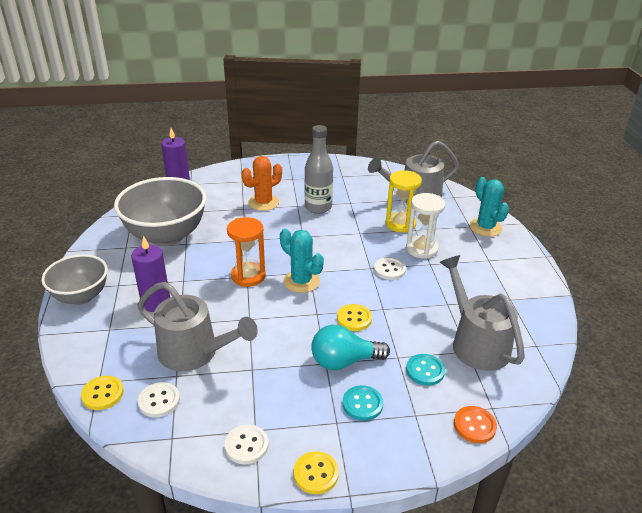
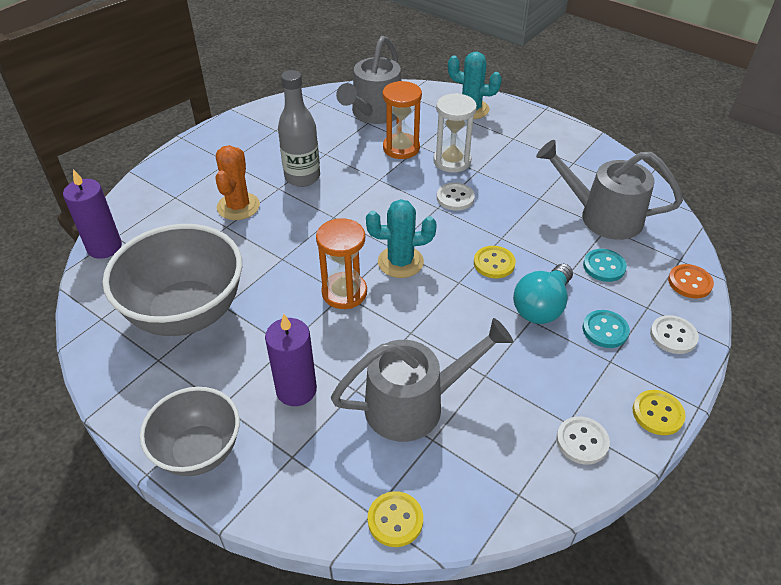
camera: 45 degrees left, 10 degrees up
(159, 401) = (456, 475): white button -> white button (673, 336)
(400, 224) = (401, 148): yellow hourglass -> orange hourglass

